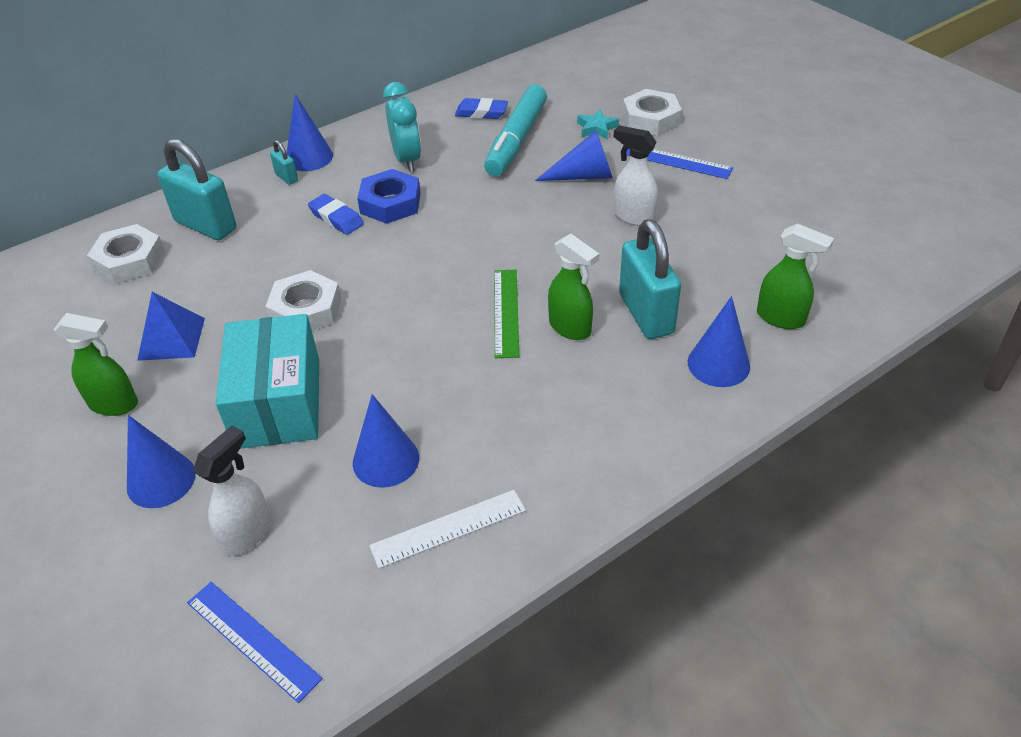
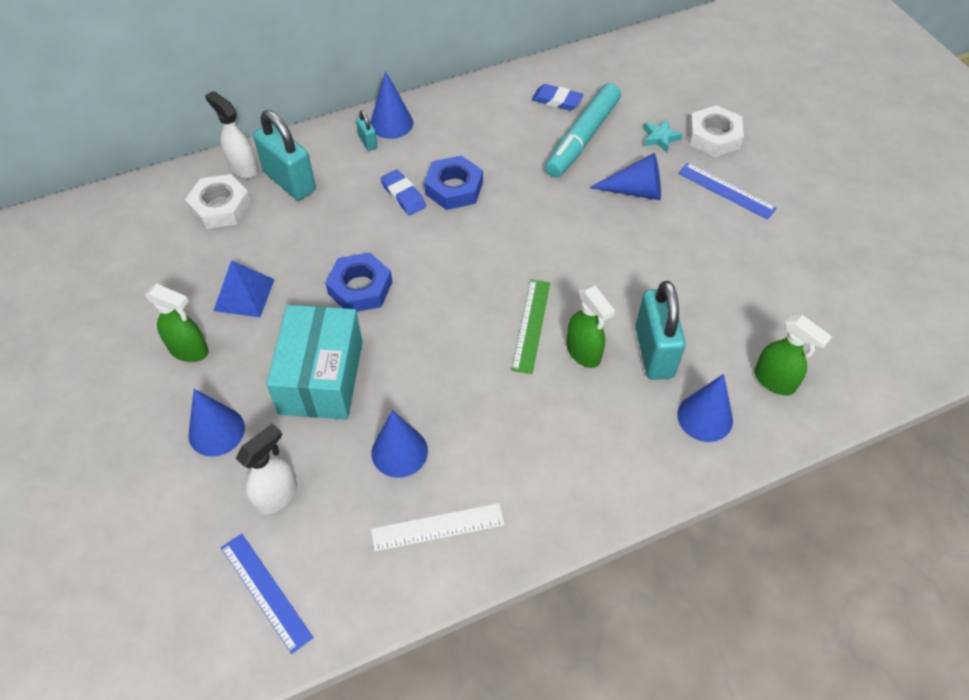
camera: 10 degrees right, 10 degrees up
(306, 310) = (360, 288): white nut -> blue nut
(407, 159) = (478, 142): turquoise clock -> none
(633, 217) = (669, 245): white spray bottle -> white spray bottle (243, 168)

